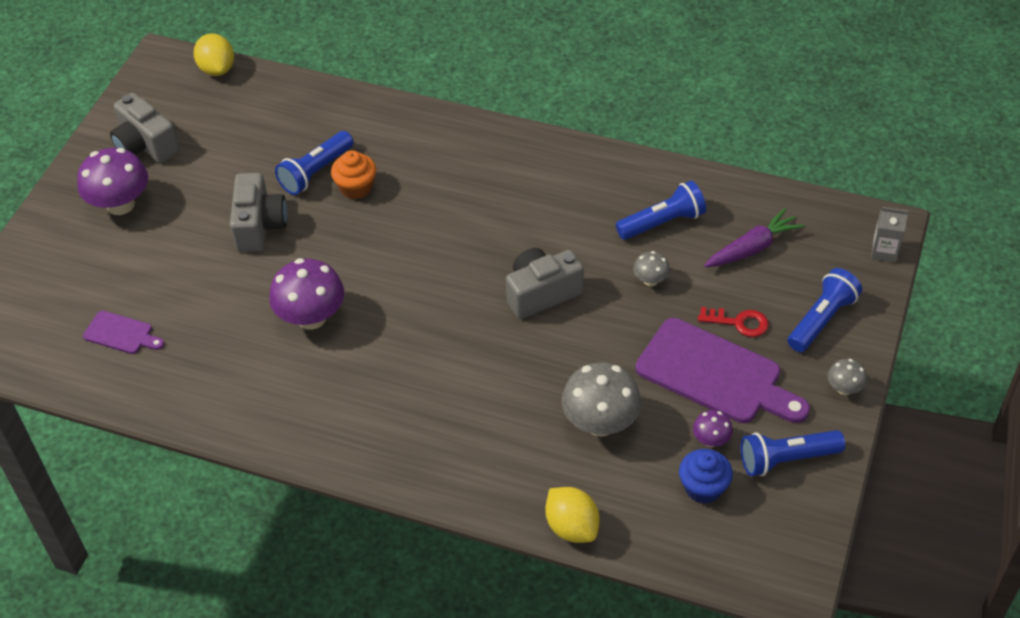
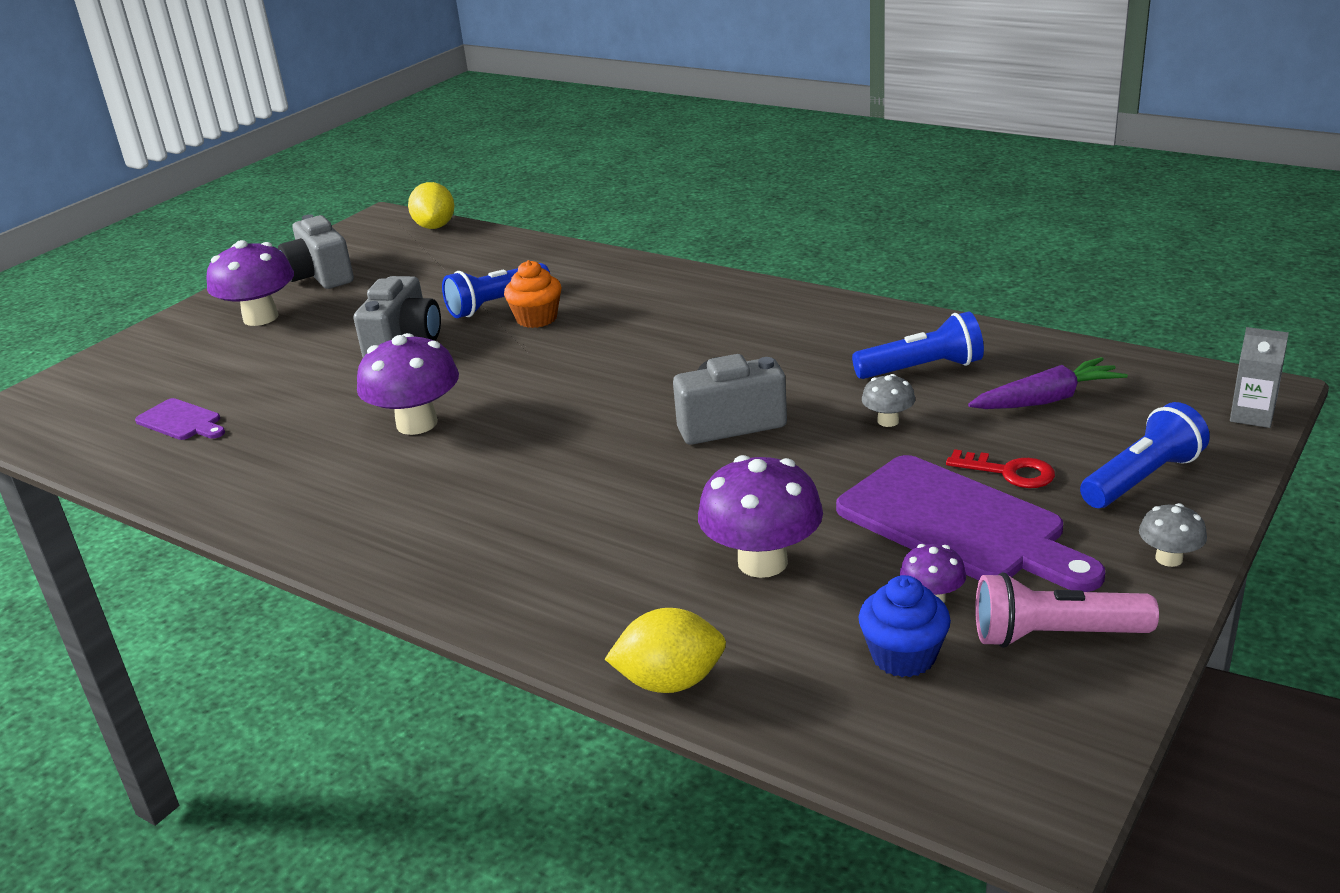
camera: 15 degrees right, 20 degrees down
(572, 527) = (670, 682): yellow lemon -> yellow lemon turned 75 degrees counterclockwise
(600, 423) = (762, 562): grey mushroom -> purple mushroom
(786, 459) = (1054, 635): blue flashlight -> pink flashlight

